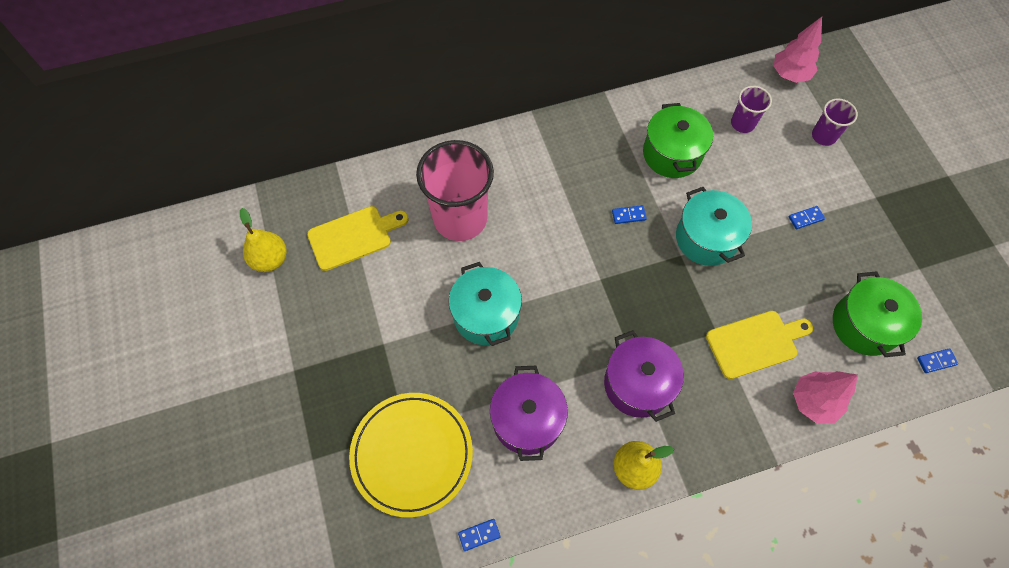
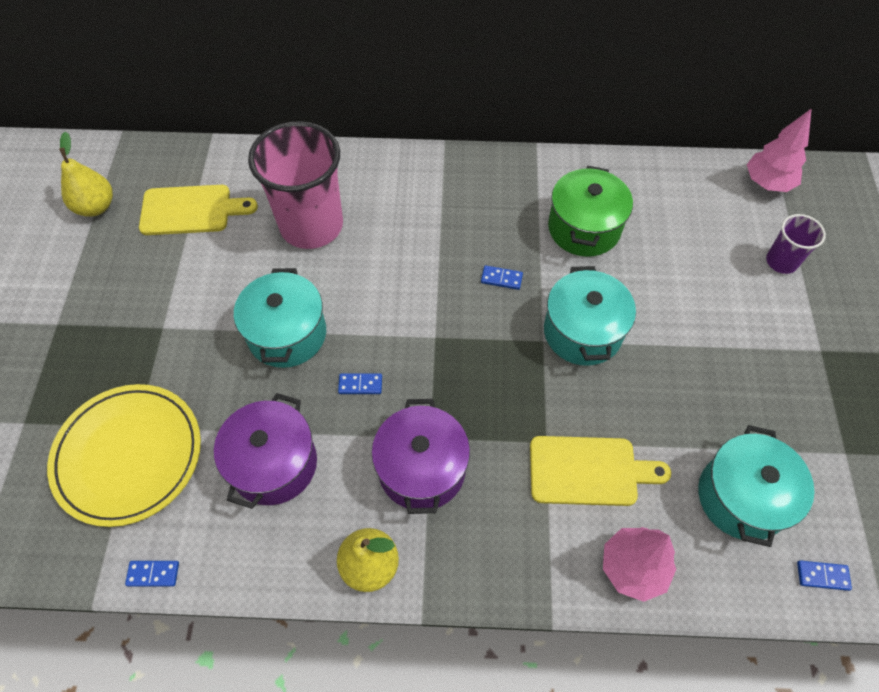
camera: 20 degrees right, 5 degrees down
(742, 123) = (685, 219): purple cup -> none
(805, 218) = (718, 347): blue domino -> blue domino (360, 384)
(864, 325) = (741, 497): green pot -> turquoise pot

